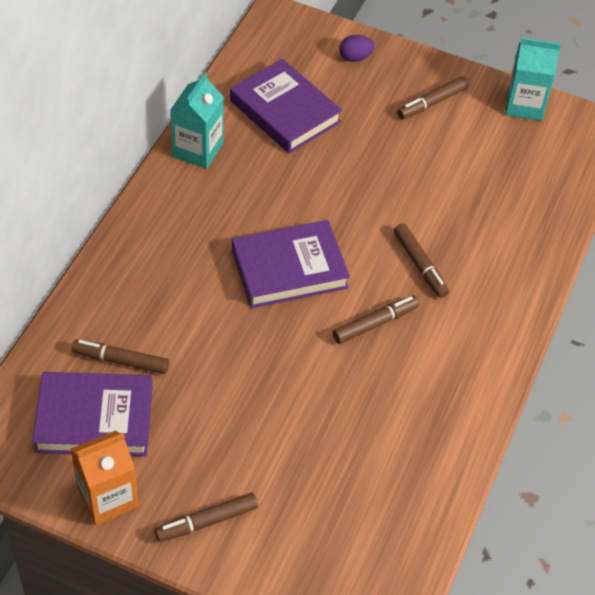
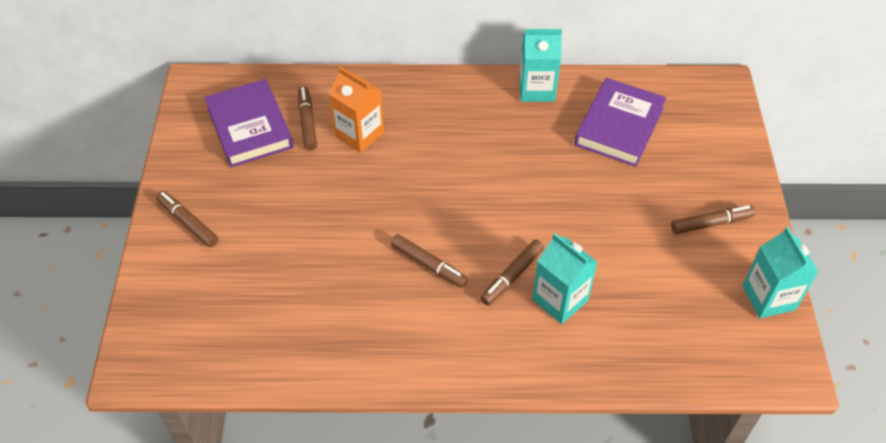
camera: 70 degrees right, 0 degrees up
(108, 498) = (186, 160): orange carton -> orange carton (359, 134)
(289, 269) = (452, 188): purple book -> none
(355, 58) = (720, 151): purple egg -> none
(432, 103) = (711, 223): brown marker -> brown marker turned 135 degrees clockwise
(462, 241) = (560, 300): none -> turquoise carton

